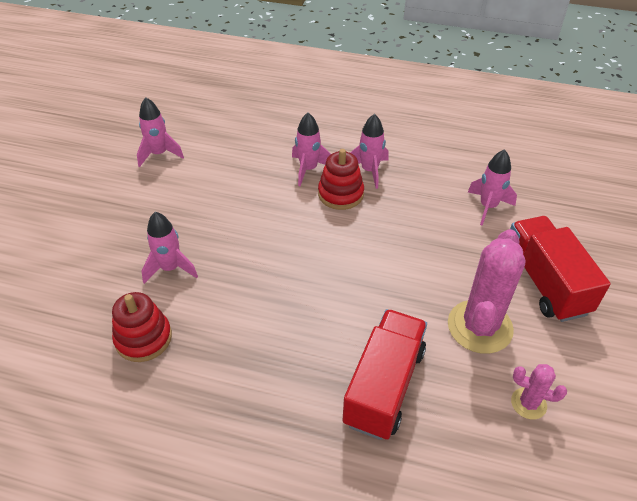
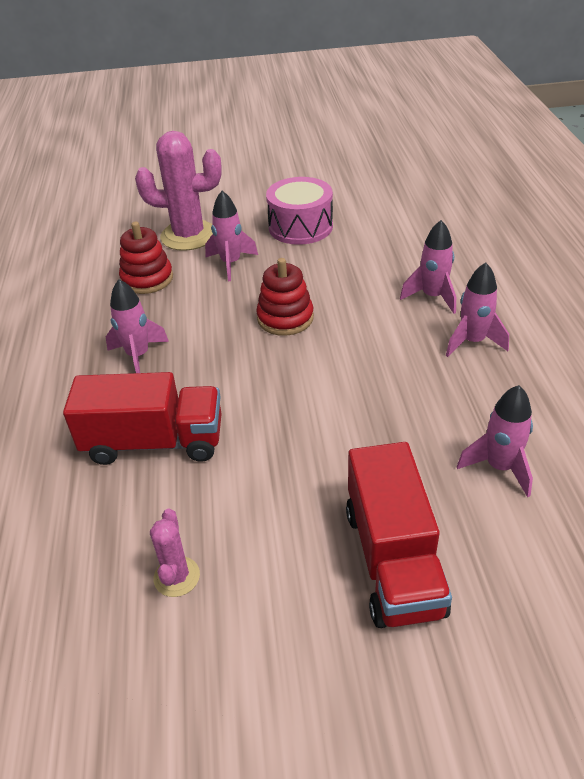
camera: 70 degrees right, 5 degrees down
(153, 205) = (300, 227): none -> pink drum
(159, 154) = (371, 204): pink rocket -> pink rocket (138, 356)
(340, 194) = (412, 331): red stacking toy -> red stacking toy (285, 318)
(479, 327) = (274, 504): pink cactus -> pink cactus (188, 236)
(545, 282) = (393, 560): red truck -> red truck turned 120 degrees clockwise

